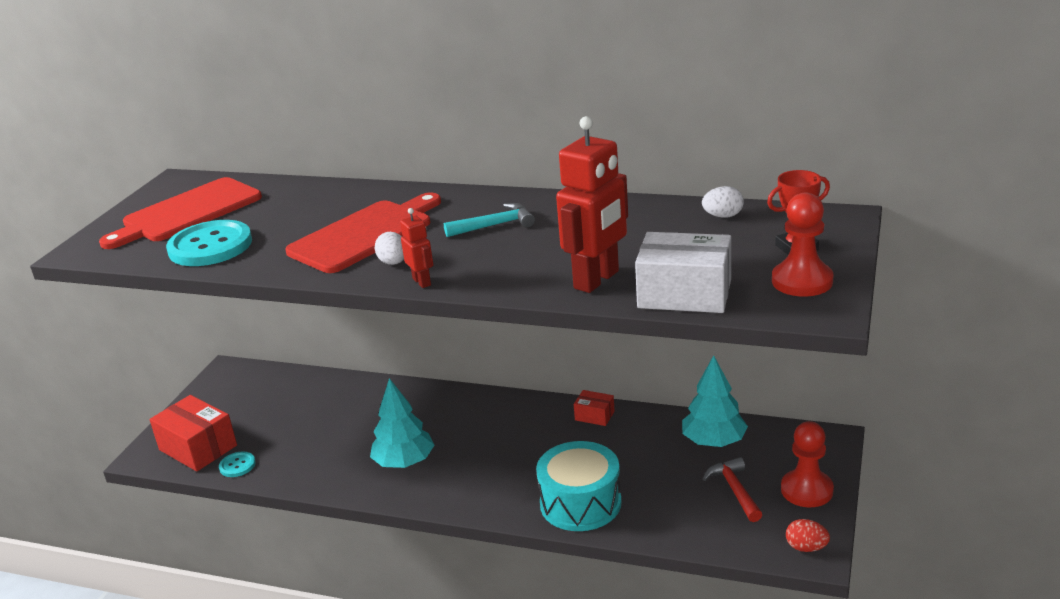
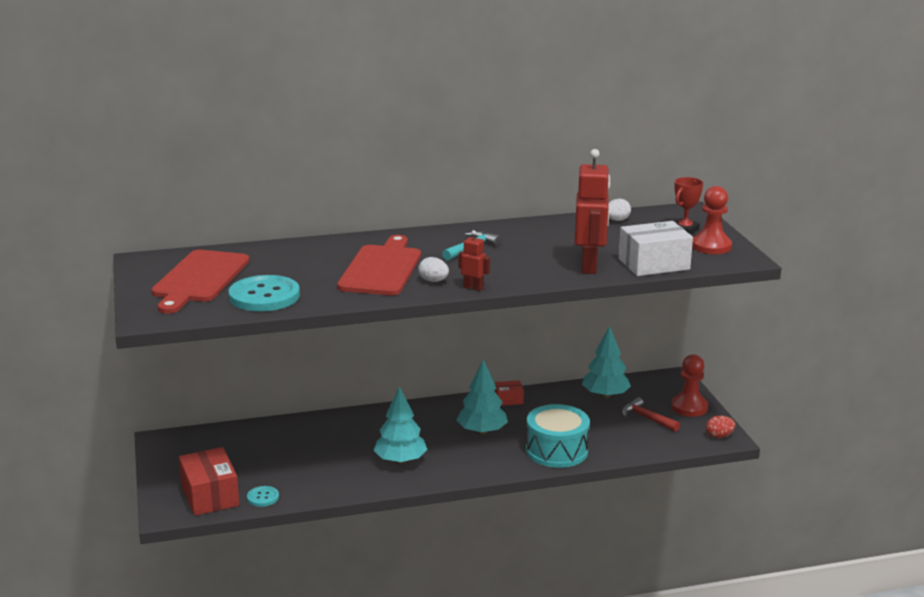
camera: 35 degrees left, 5 degrees down
(198, 448) = (210, 495): red box -> red box turned 60 degrees clockwise
(524, 450) = (482, 431): none -> turquoise tree

